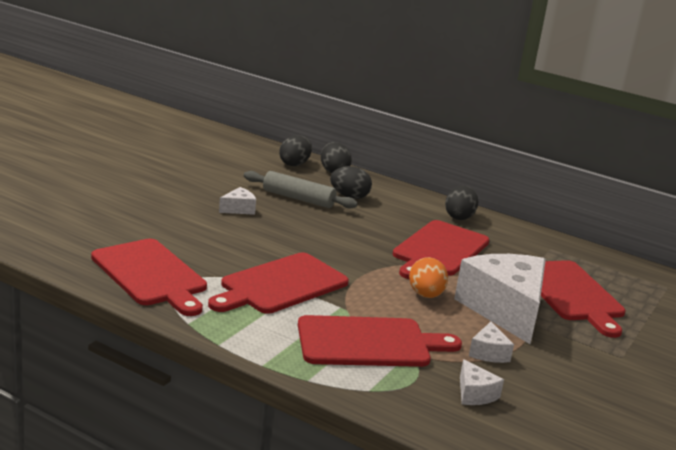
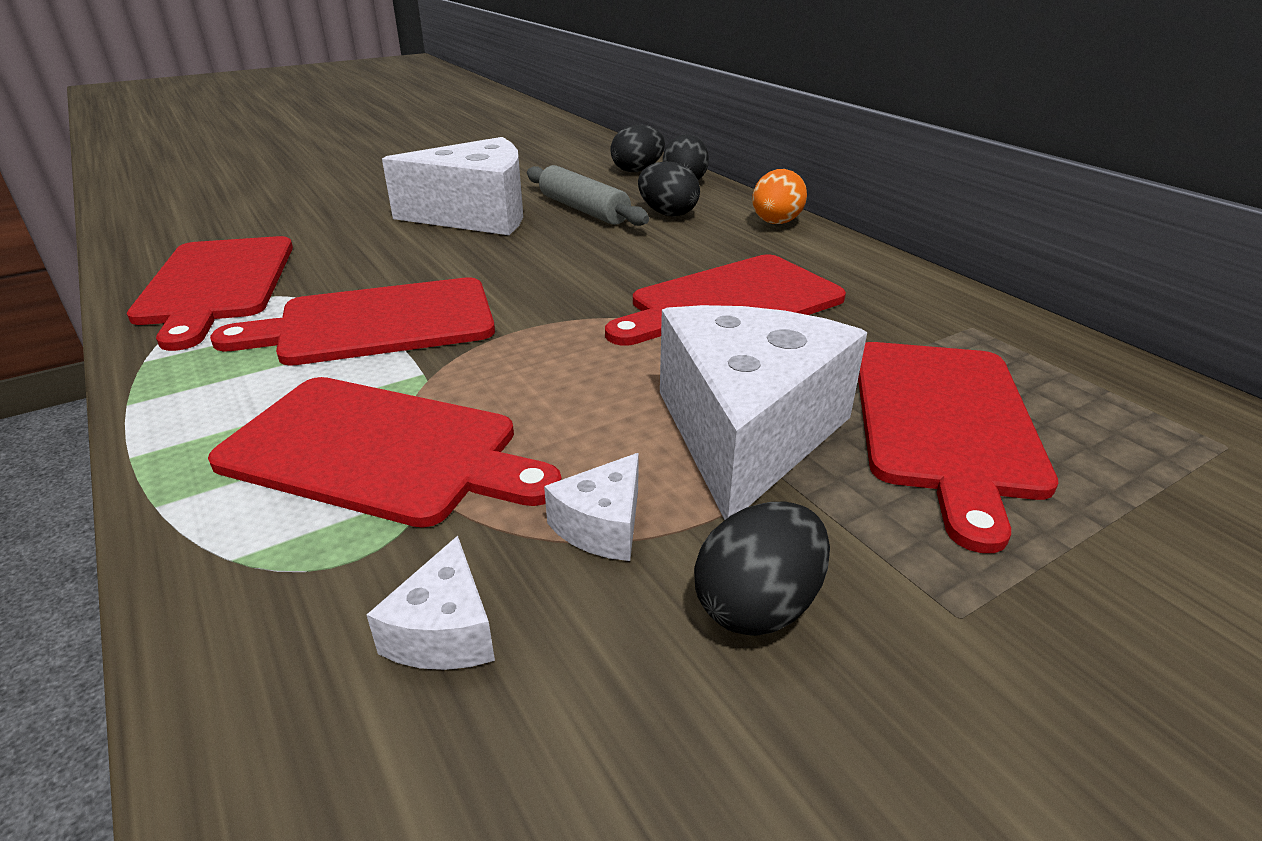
camera: 30 degrees right, 10 degrees up
(239, 209) = (476, 215): white cheese -> white cheese, size x2.40
(425, 295) = (610, 376): orange egg -> orange egg (775, 223)
(459, 217) = (829, 256): black egg -> black egg (758, 605)

